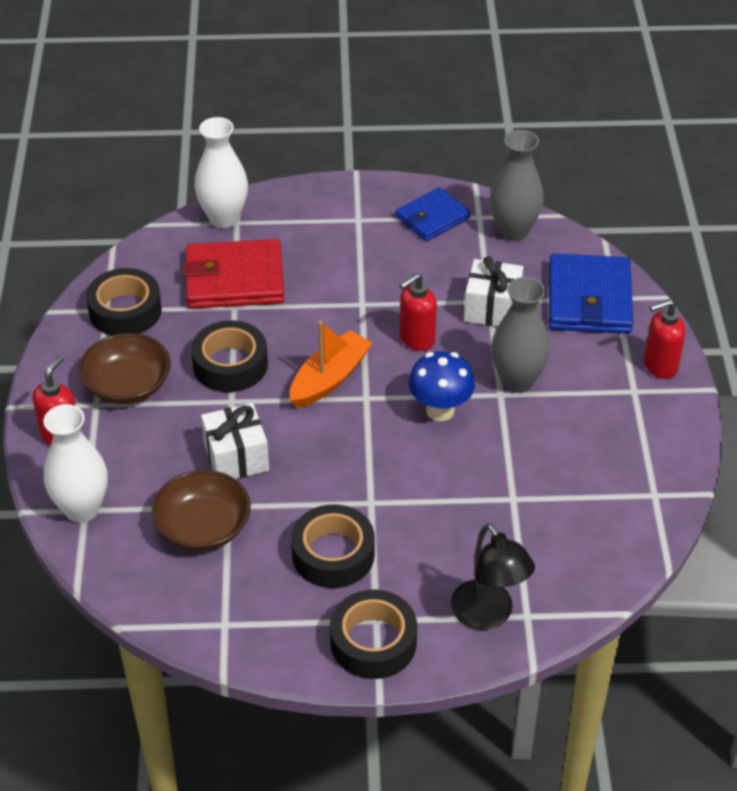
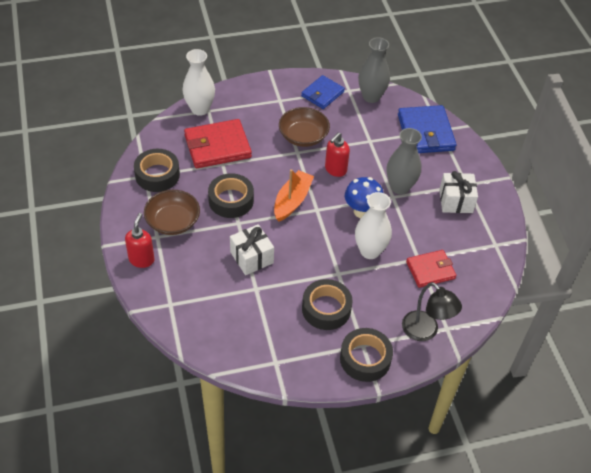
camera: 15 degrees left, 5 degrees up
(82, 509) = (168, 304): white vase -> white vase (370, 251)
(203, 527) = (245, 304): brown bowl -> brown bowl (303, 136)
(492, 308) = (373, 145): white gift -> white gift (456, 201)
(528, 519) = (430, 270): none -> red wallet
(659, 366) = (476, 167): red soap dispenser -> none

